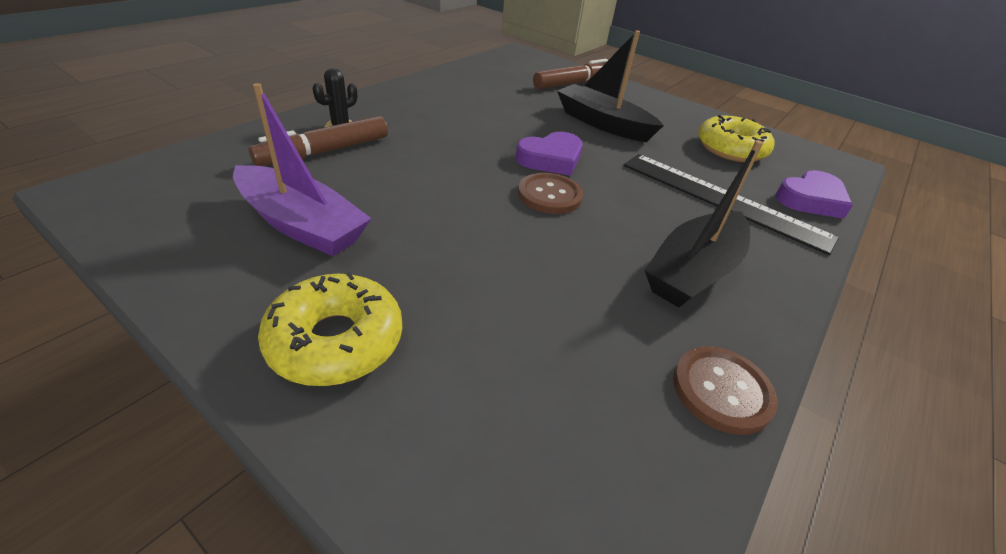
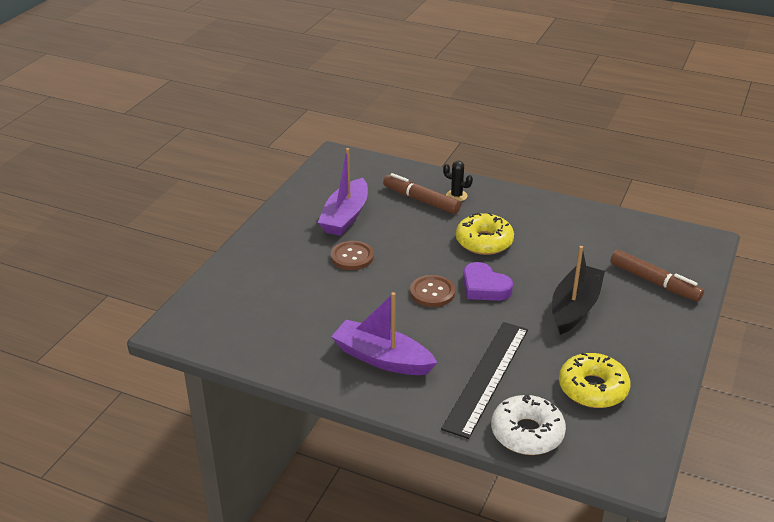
camera: 80 degrees right, 5 degrees down
(336, 341) = (273, 250): yellow donut -> yellow donut (484, 241)
(693, 271) = (382, 358): black boat -> purple boat
(721, 390) = (287, 366): brown button -> brown button (352, 257)
(811, 200) = (527, 433): purple heart -> white donut

